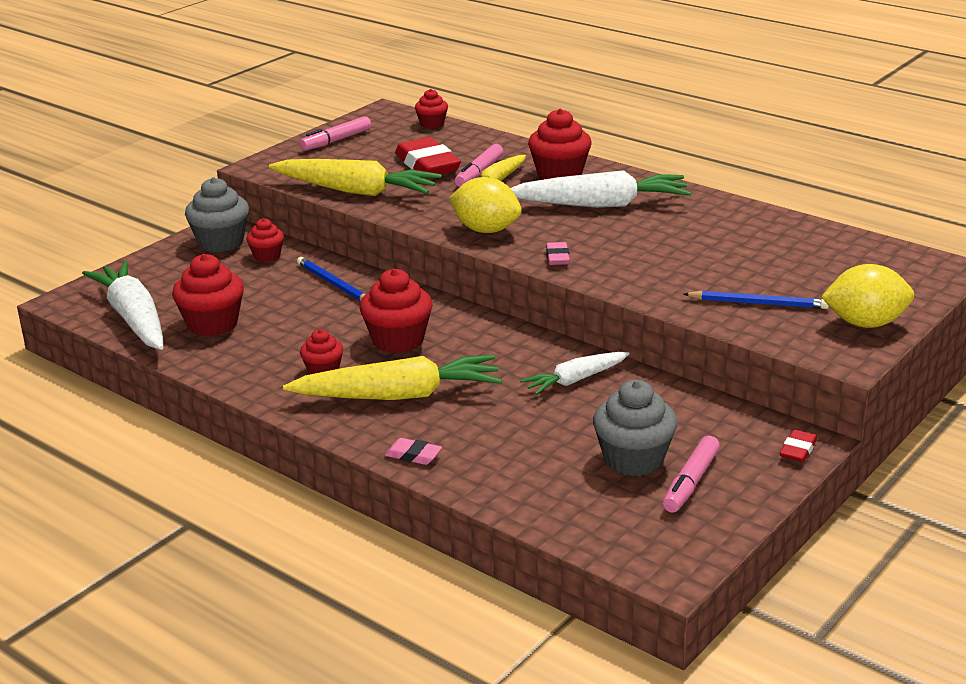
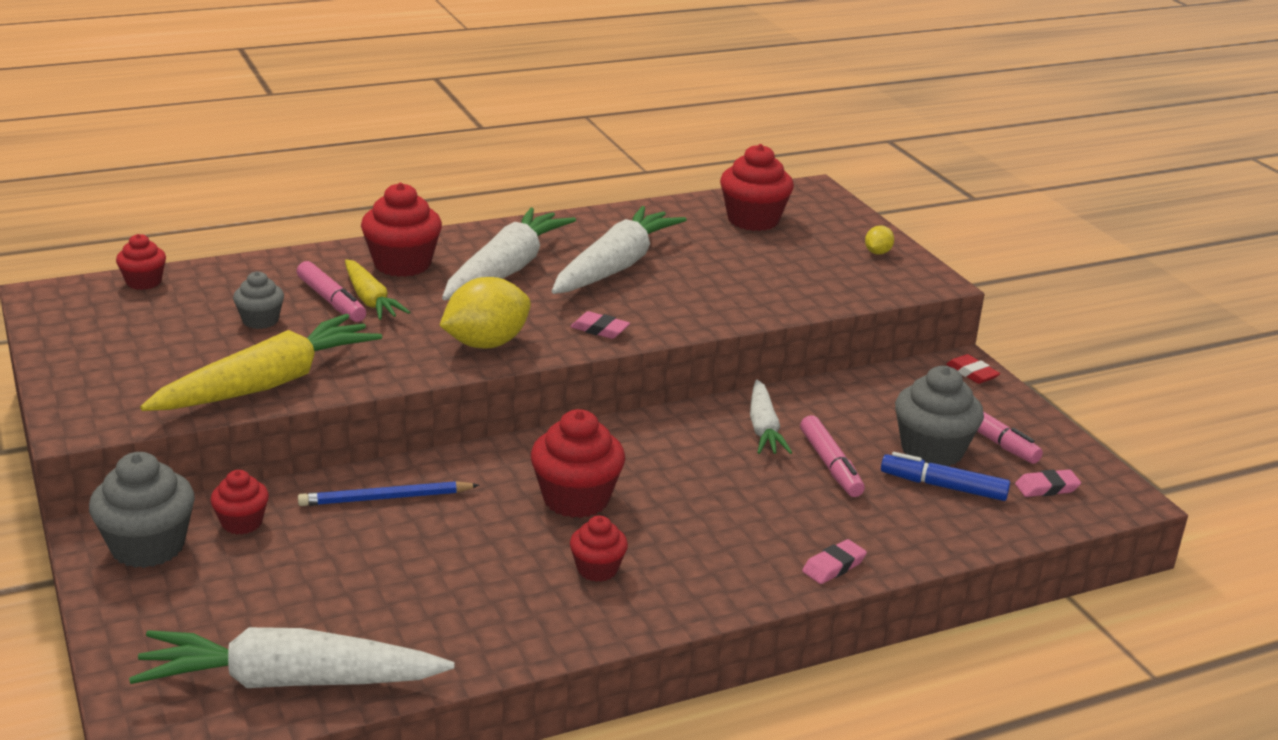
camera: 65 degrees left, 0 degrees up
(212, 324) = (385, 618): red cupcake -> red cupcake (753, 220)
(336, 141) = (88, 351): pink marker -> pink marker (830, 465)
(399, 395) = (701, 536): yellow carrot -> none
(427, 165) = (260, 320): red eraser -> grey cupcake
(581, 477) = (943, 486): none -> blue marker
(639, 528) = (1046, 488): none -> pink eraser
(664, 235) = (615, 266): none -> white carrot
(758, 303) = (799, 278): blue pencil -> none
(865, 323) = (877, 253): yellow lemon -> yellow lemon, size x0.46

